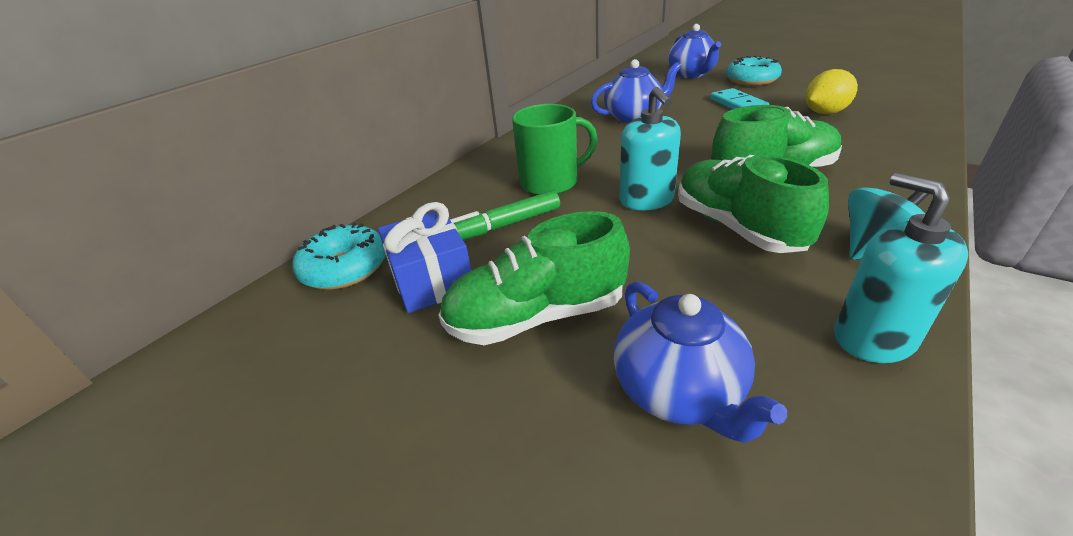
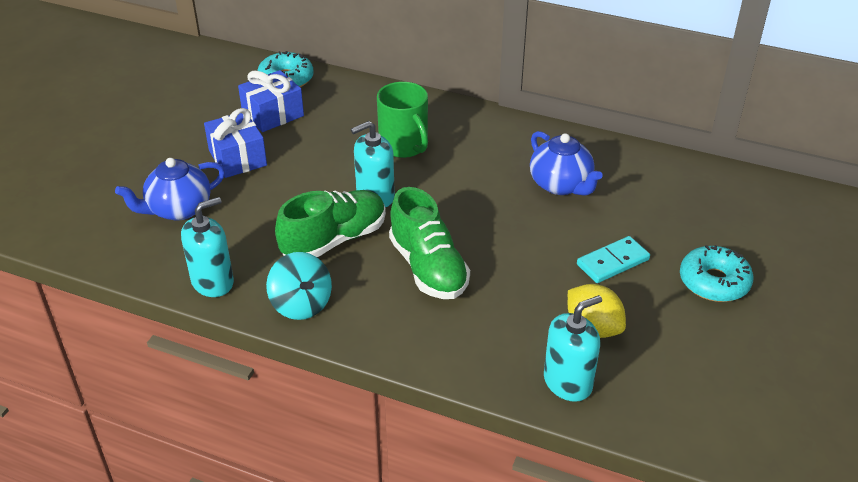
camera: 75 degrees right, 5 degrees up
(504, 225) = (336, 132): green marker -> none
(536, 316) = (237, 158): green shoe -> blue gift
(692, 74) = (730, 230): blue teapot -> none
(900, 122) = (568, 382): none -> turquoise soap dispenser

